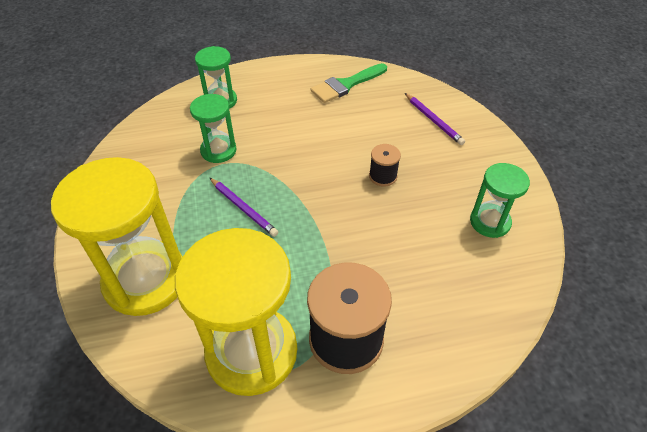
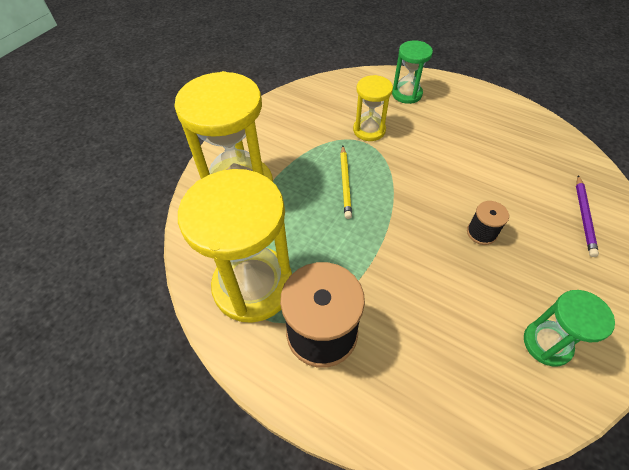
camera: 45 degrees right, 5 degrees up
(218, 150) = (369, 130): green hourglass -> yellow hourglass
(243, 208) = (345, 183): purple pencil -> yellow pencil
(346, 85) = (526, 137): green brush -> none

